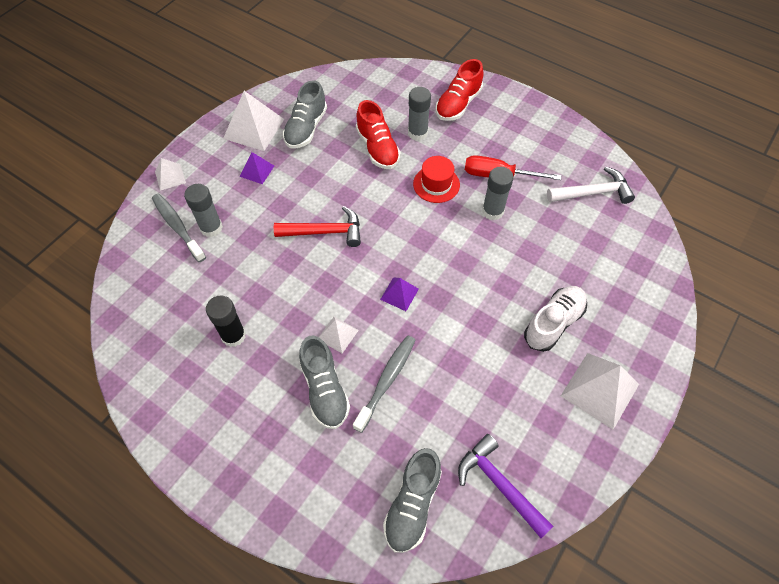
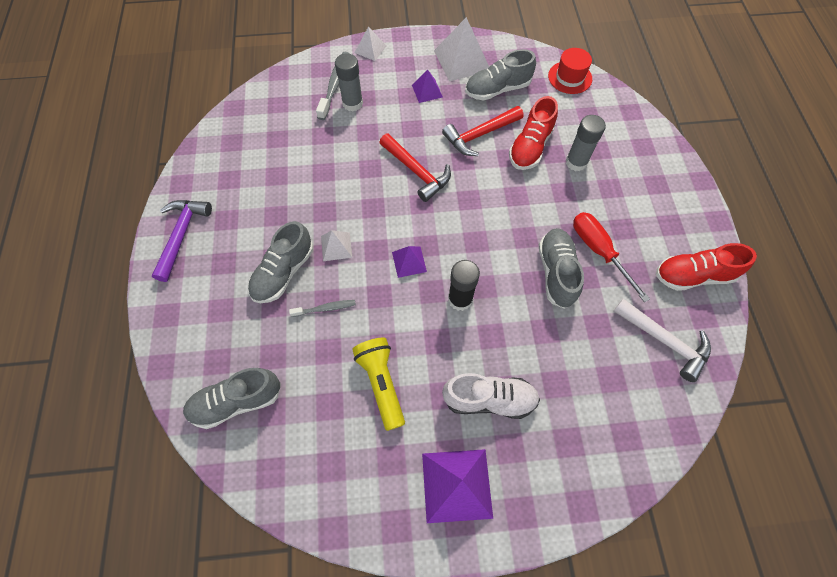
camera: 50 degrees right, 5 degrees up
(233, 335) = (279, 183): black glue stick -> black glue stick (460, 299)
(335, 169) = (480, 135): none -> red hammer
(386, 381) = (325, 308): grey toothbrush -> grey toothbrush, size x0.59
(436, 184) = (539, 212): red hat -> red hat (570, 77)
(458, 104) = (640, 168): red shoe -> red shoe (693, 275)
(484, 384) = (381, 383): none -> yellow flashlight
(493, 211) = (556, 272): grey glue stick -> grey shoe
(500, 484) = (301, 457): purple hammer -> purple hammer (181, 235)
(599, 390) = (456, 485): white pyramid -> purple pyramid

